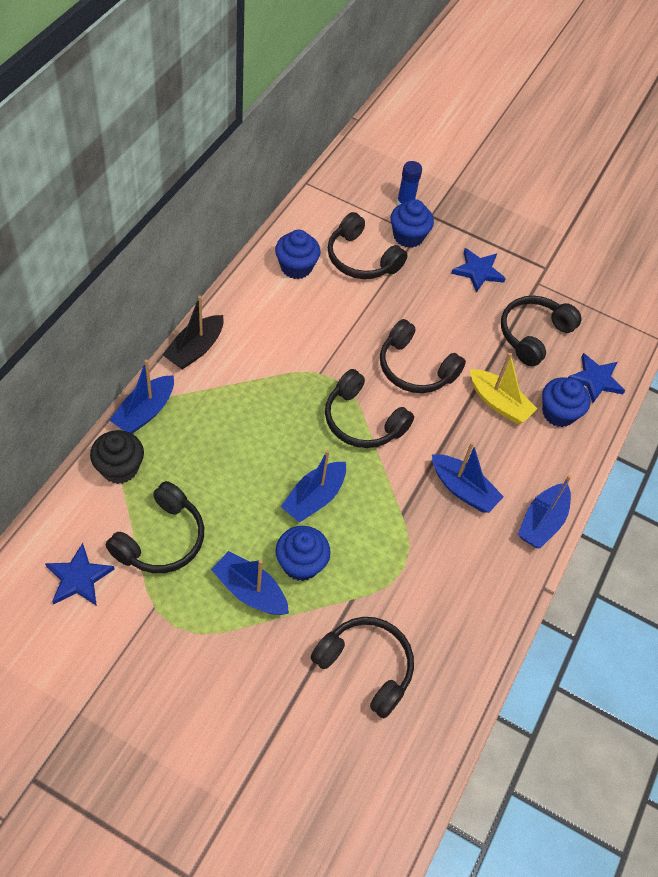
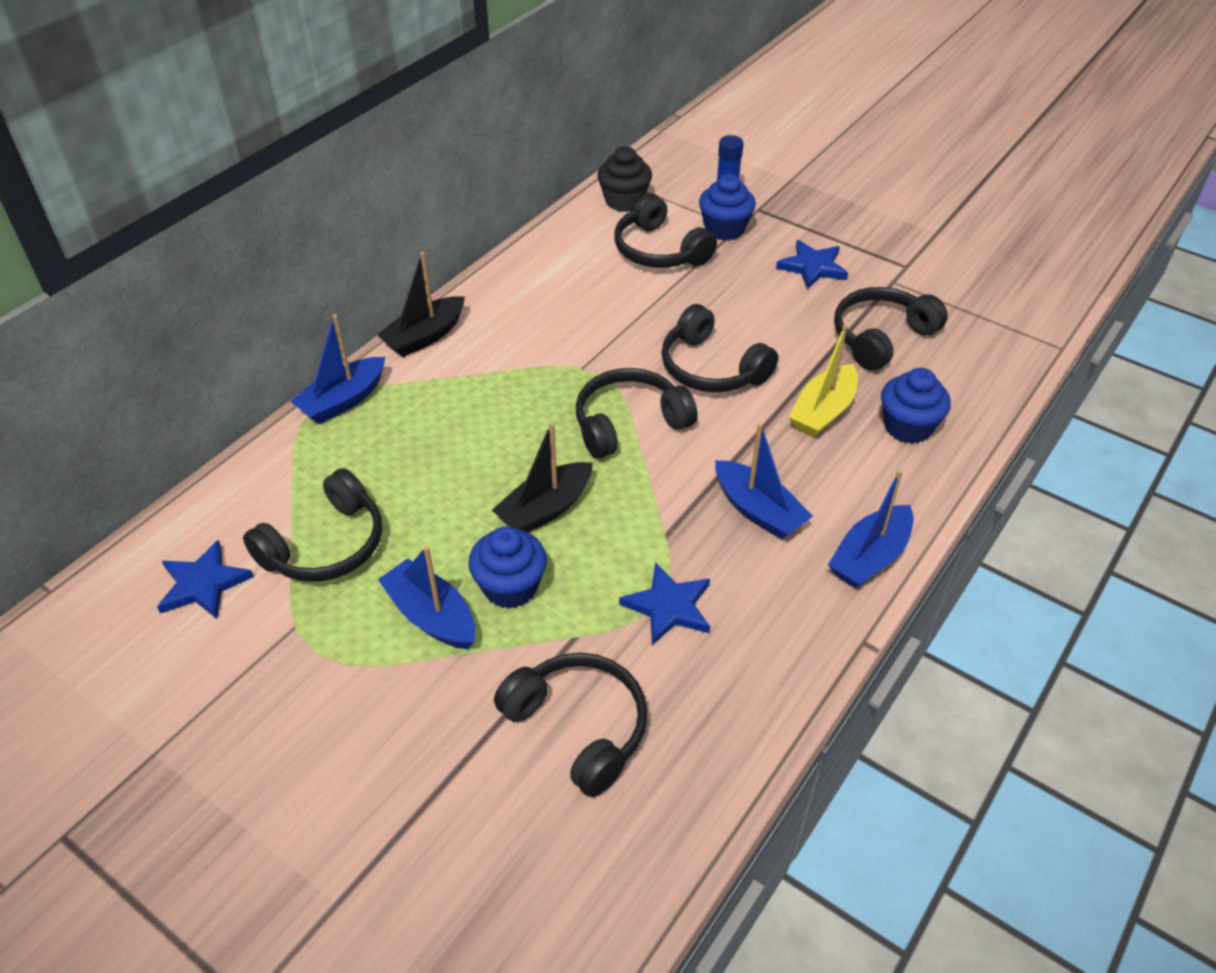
camera: 15 degrees right, 10 degrees down
(119, 468) = (293, 460): black cupcake -> black cupcake (624, 201)
(296, 267) = (573, 256): blue cupcake -> none
(314, 498) = (545, 509): blue boat -> black boat
(362, 421) = (629, 423): black headphones -> black headphones turned 105 degrees clockwise
(499, 403) = (823, 411): yellow boat -> yellow boat turned 75 degrees clockwise
(595, 380) = (966, 391): blue star -> blue star (669, 607)

